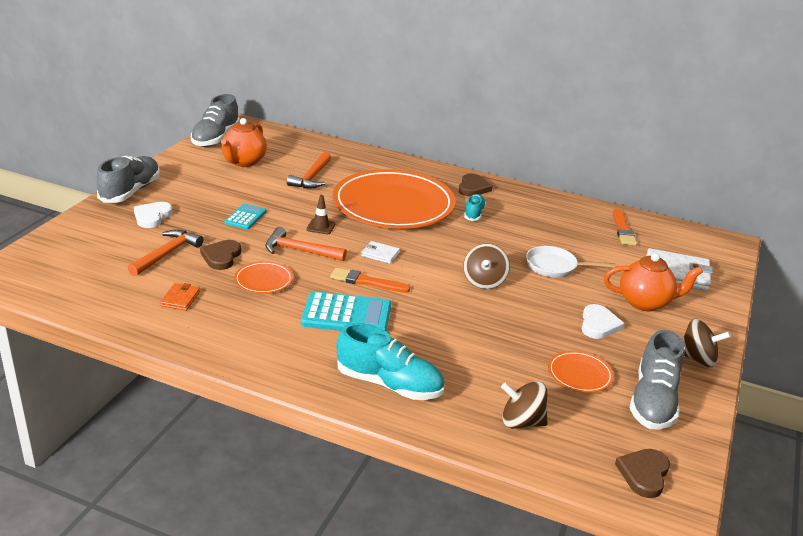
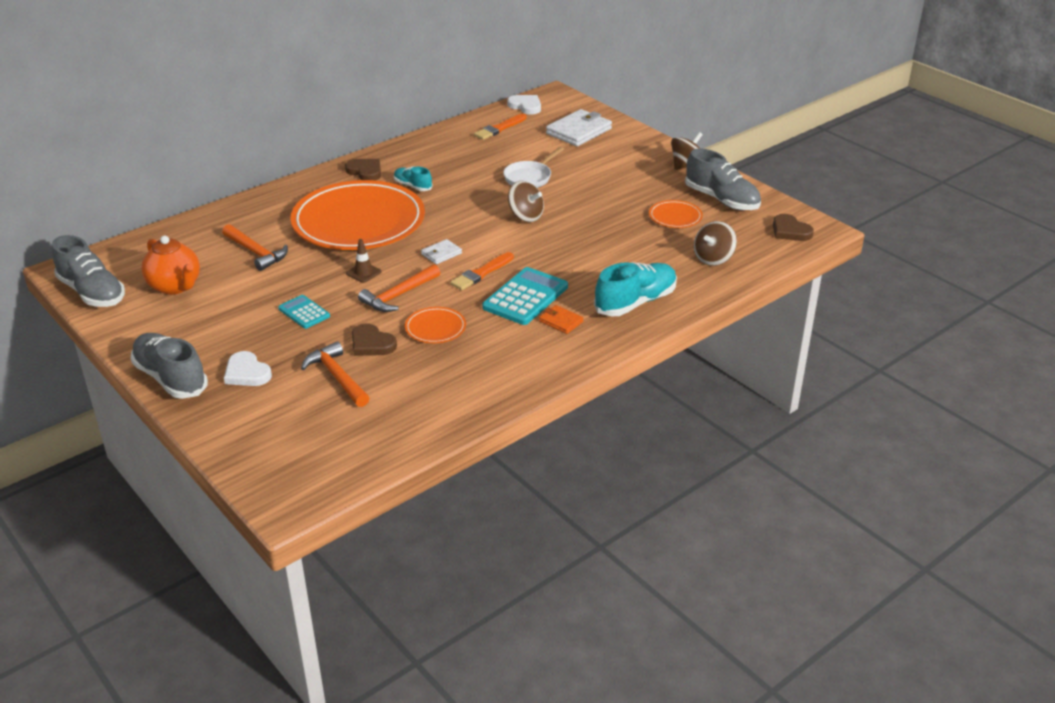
camera: 60 degrees left, 5 degrees up
(180, 299) = (430, 384): orange wallet -> orange wallet (561, 321)
(598, 324) = (621, 187): white heart -> white heart (525, 106)
(623, 230) = (499, 128): orange brush -> orange brush turned 105 degrees clockwise
(645, 303) = (607, 158): orange teapot -> none

